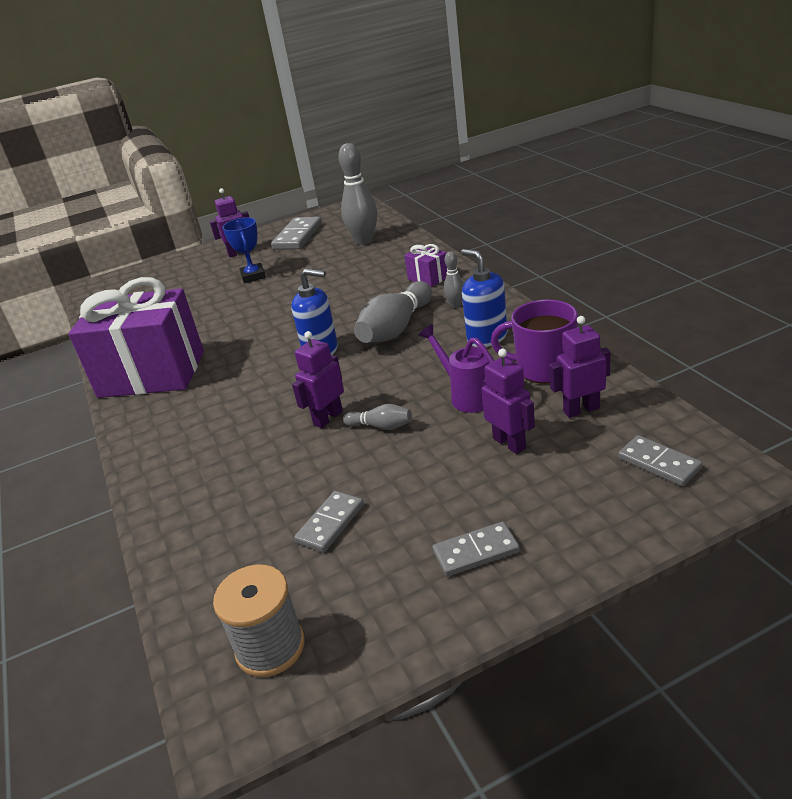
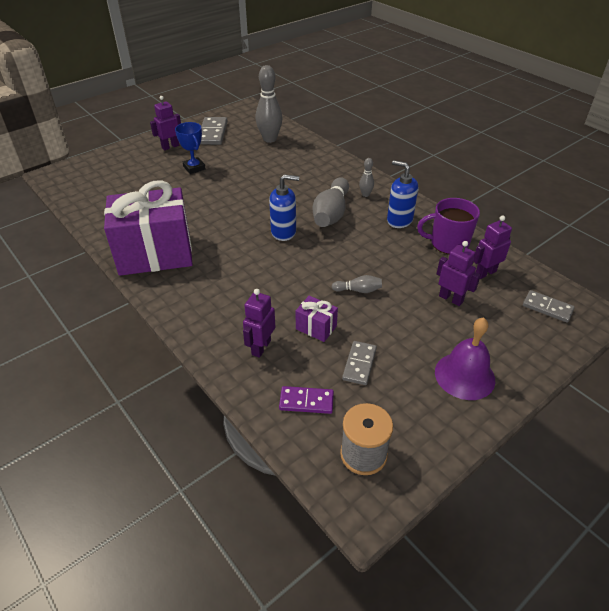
camera: 20 degrees left, 10 degrees up
(233, 567) = (306, 401): none -> purple domino
(328, 418) = (316, 285): purple robot -> purple robot (261, 347)
(428, 278) = (335, 172): purple gift -> purple gift (316, 327)
(468, 396) = (407, 265): purple watering can -> none
(476, 552) = (464, 375): grey domino -> purple bell

